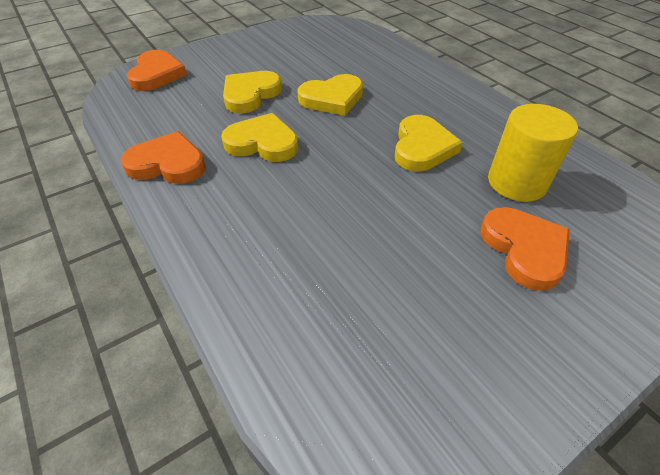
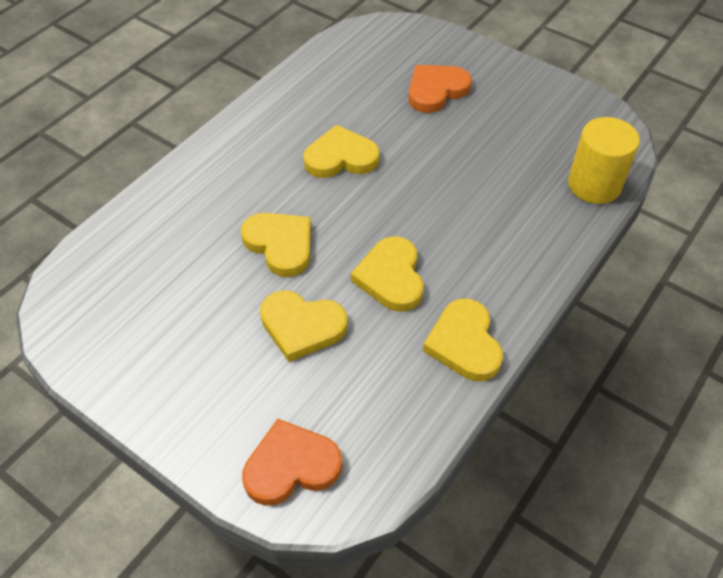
camera: 110 degrees left, 5 degrees up
(168, 164) = (464, 343): orange heart -> yellow heart
(517, 182) = (362, 97): yellow cylinder -> yellow cylinder (594, 185)

